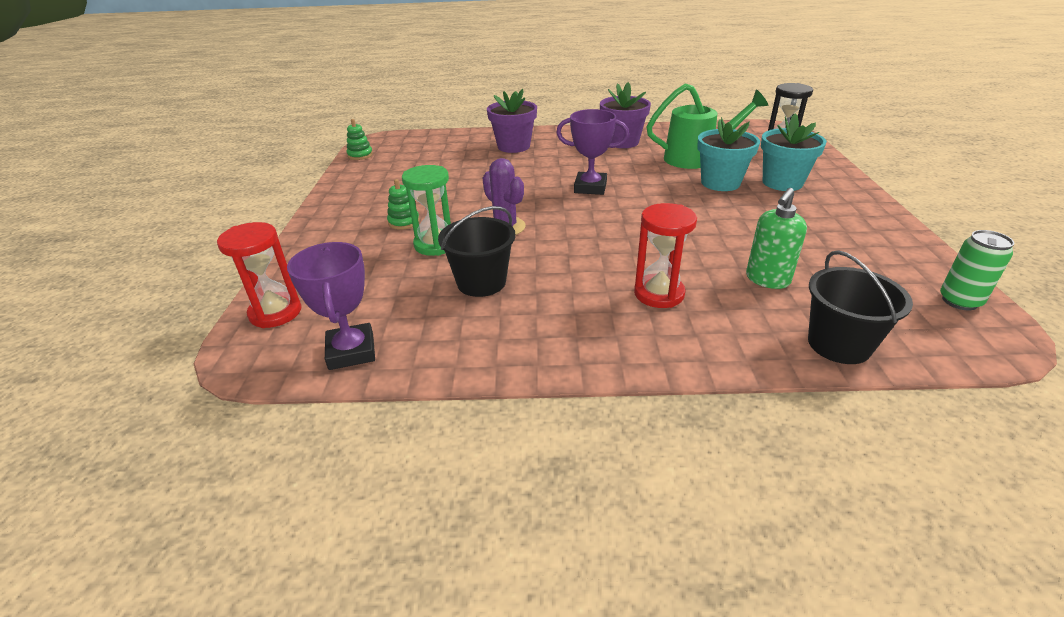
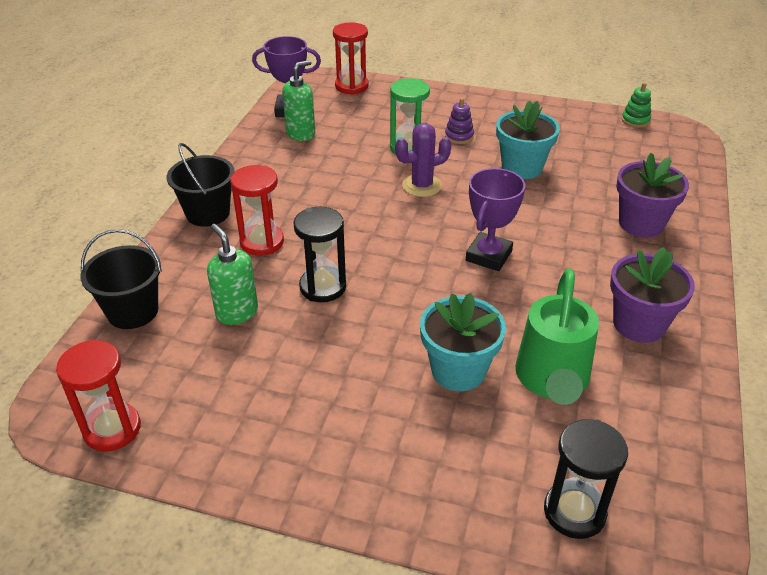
camera: 105 degrees right, 5 degrees up
(404, 222) = (459, 136): green stacking toy -> purple stacking toy
(420, 324) = (301, 134): none -> green soap dispenser
(481, 282) = (336, 162): black bucket -> black bucket (208, 213)
(691, 245) = (323, 287): none -> black hourglass
(782, 183) = (433, 436): turquoise flower pot -> turquoise flower pot (522, 168)
(959, 301) = (112, 429): green can -> red hourglass

